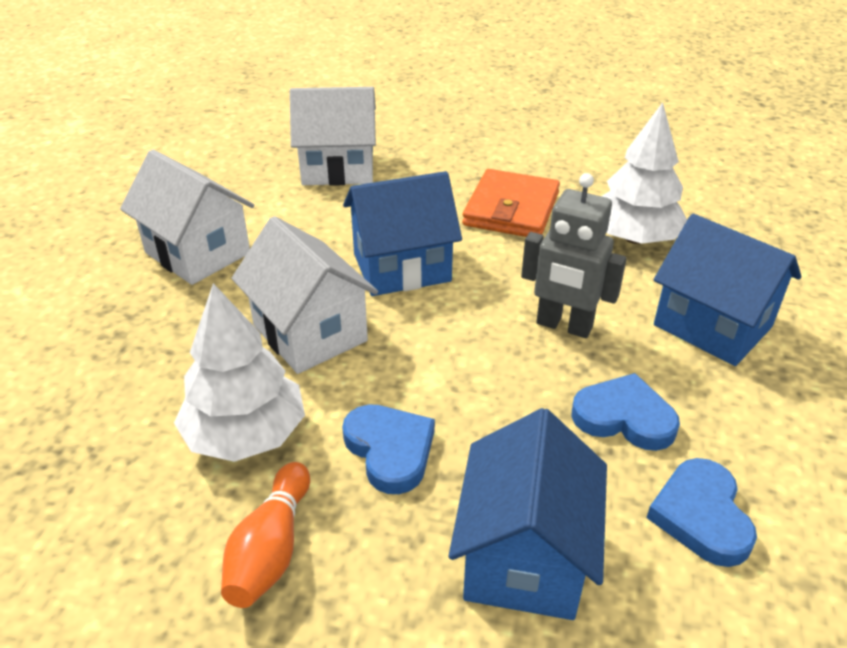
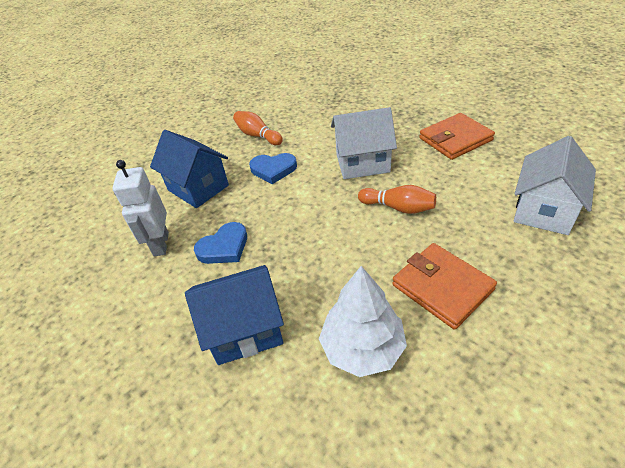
camera: 125 degrees right, 5 degrees up
(197, 253) = (455, 139): white house -> orange wallet
(245, 435) = (312, 137): white tree -> none
(402, 268) = (398, 208): blue house -> orange bowling pin
(564, 326) = (300, 256): grey robot -> none
(701, 515) = (160, 244): blue heart -> white robot

